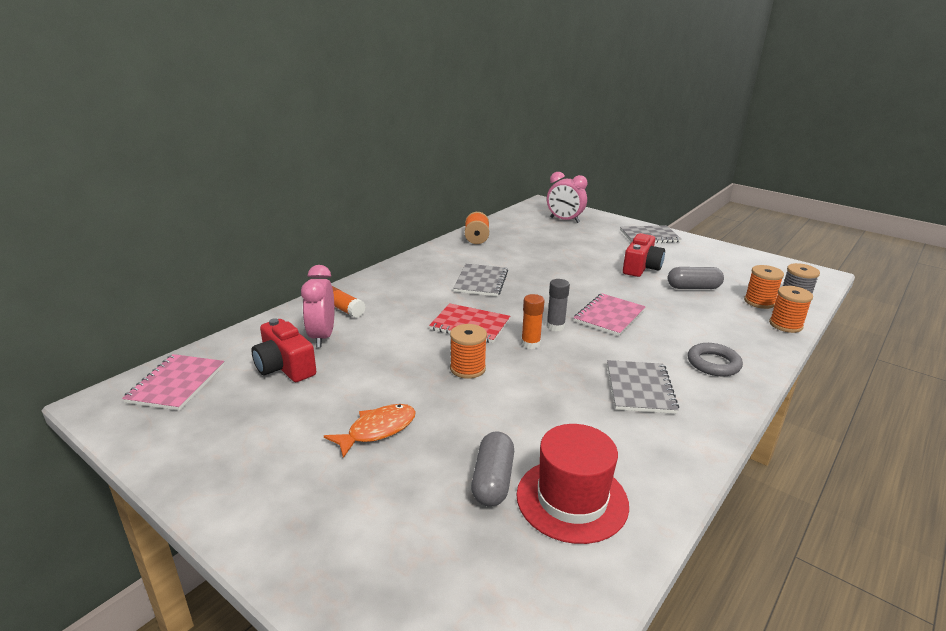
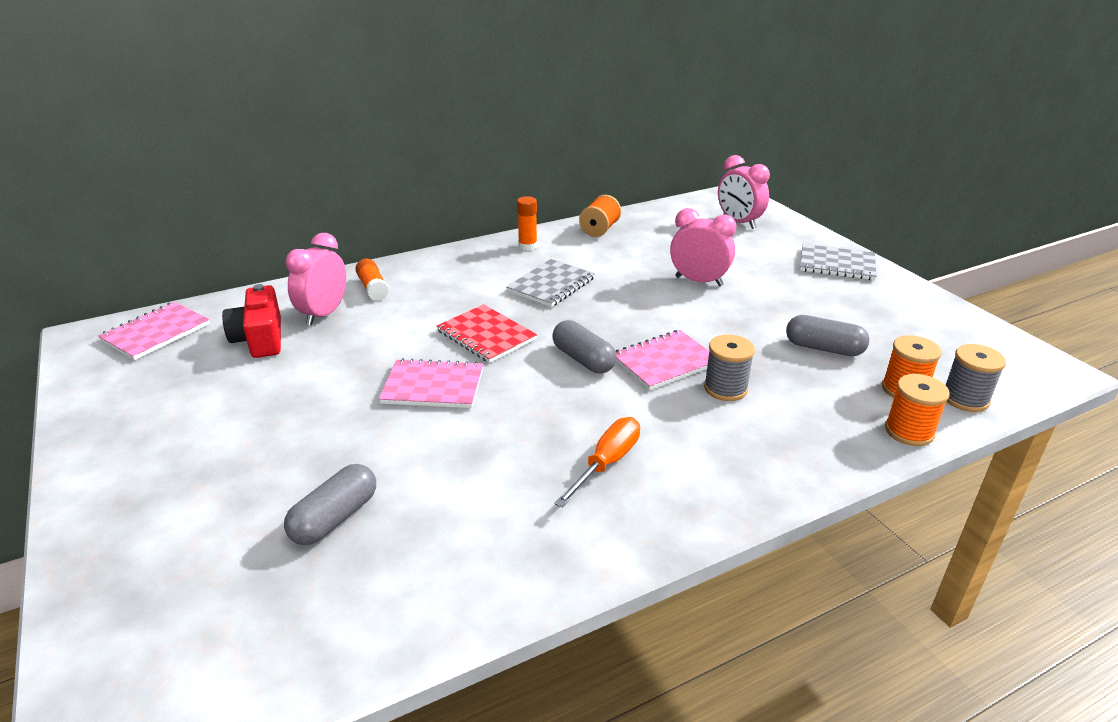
camera: 25 degrees right, 5 degrees up
(377, 430) = (279, 429): orange fish -> none
(467, 368) = (433, 386): orange spool -> pink notebook
(530, 344) = (532, 374): orange glue stick -> orange glue stick (527, 246)
(555, 326) = (583, 359): grey glue stick -> grey capsule
(572, 499) = (393, 566): red hat -> none
(577, 261) = (699, 281): none -> pink clock
(640, 388) = (607, 463): grey notebook -> orange screwdriver
(641, 267) = (777, 306): red camera -> none
(662, 324) = (725, 388): none -> grey spool
(713, 363) = (739, 457): grey ring -> none

